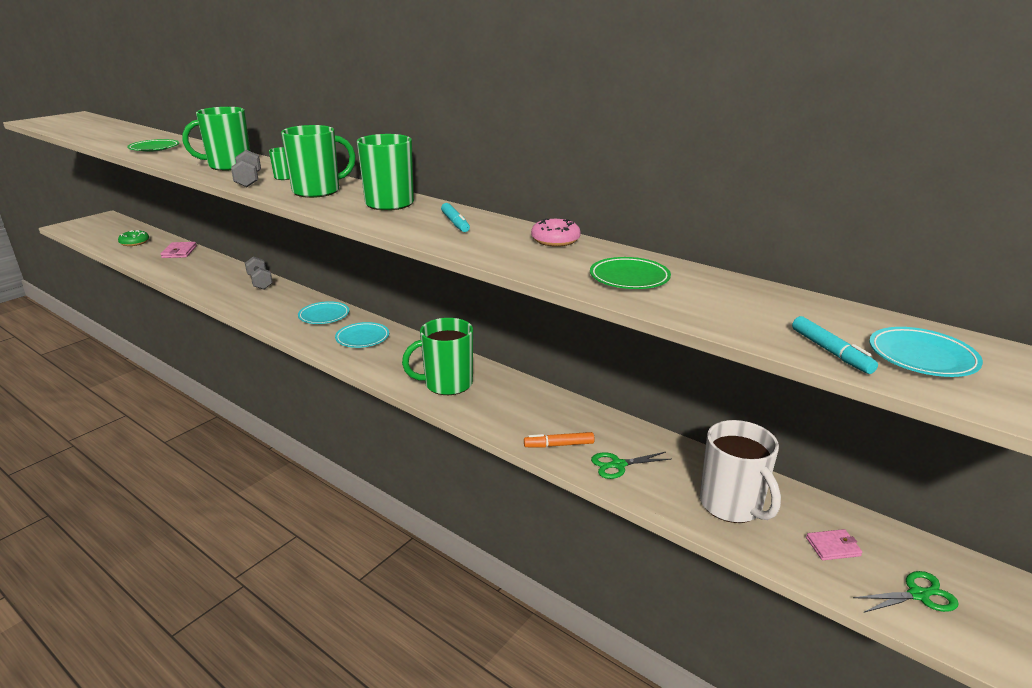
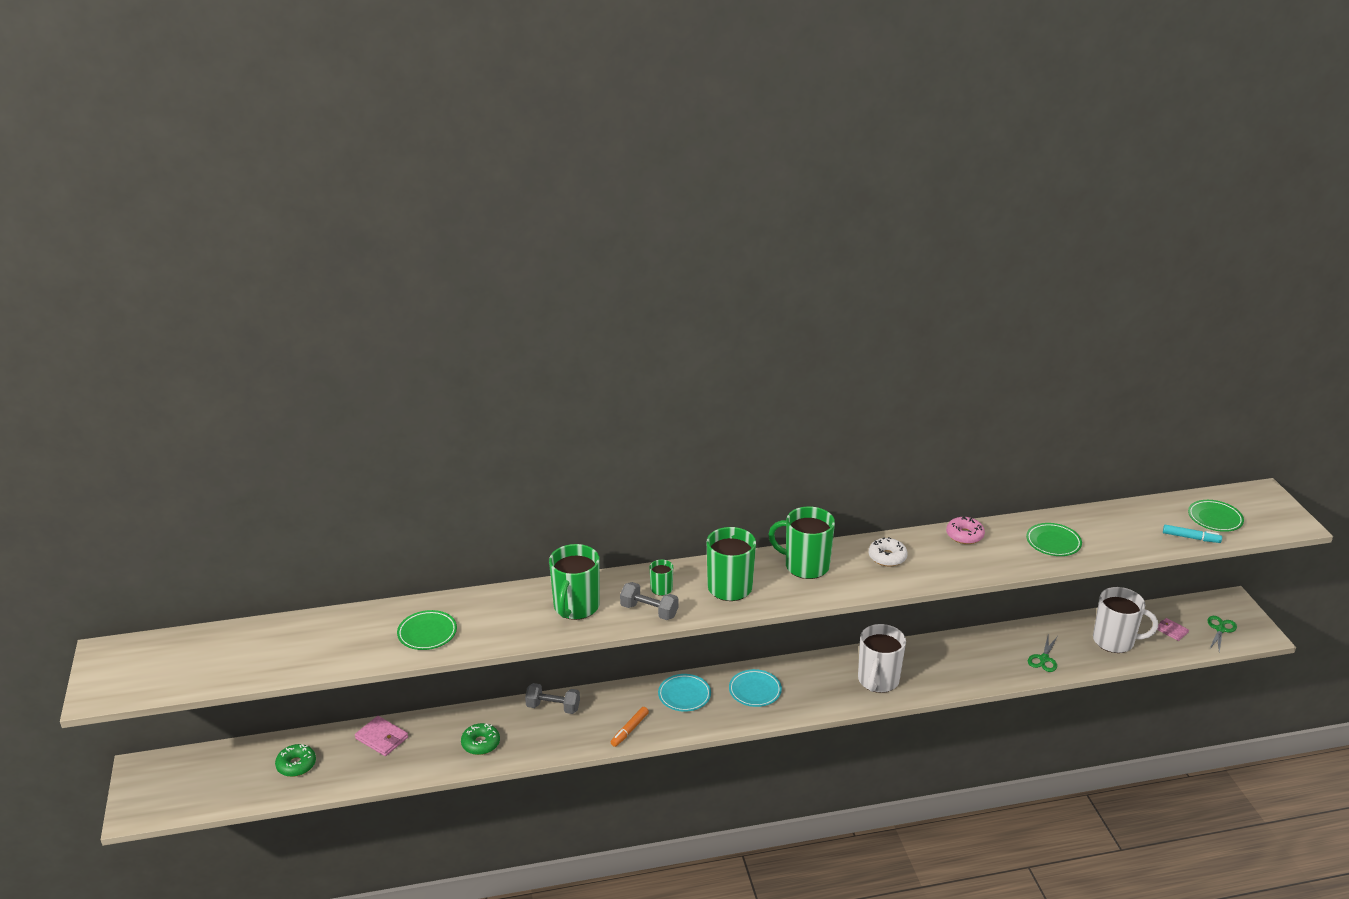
camera: 50 degrees left, 5 degrees up
(198, 276) = (480, 743): none -> green donut
(447, 384) = (878, 680): green mug -> white mug
(455, 223) = (887, 557): turquoise marker -> white donut
(559, 445) = (1002, 670): orange marker -> orange marker (630, 730)
(833, 547) = (1171, 630): pink wallet -> pink wallet turned 75 degrees counterclockwise
(922, 357) = (1214, 518): turquoise plate -> green plate

